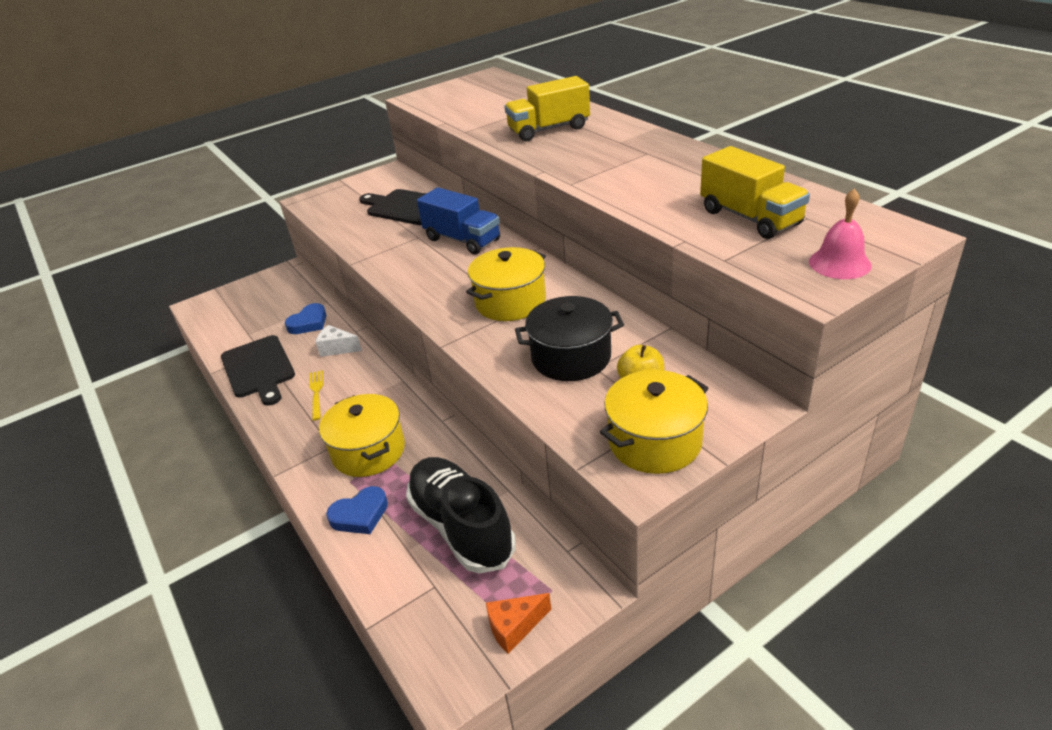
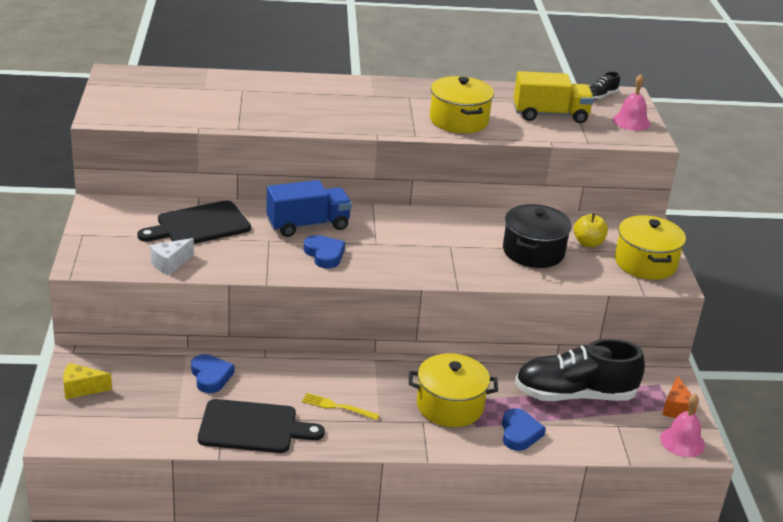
camera: 65 degrees left, 5 degrees down
(254, 288) = (81, 389): none -> yellow cheese
(337, 348) = (280, 375): white cheese -> white cheese (170, 264)
(424, 265) = (324, 255): none -> blue heart
(448, 661) = (682, 441): none -> pink bell
(510, 302) = (435, 244): yellow pot -> yellow pot (458, 120)
(549, 129) = (301, 104): yellow truck -> none
(867, 223) = (600, 96): none -> black shoe

